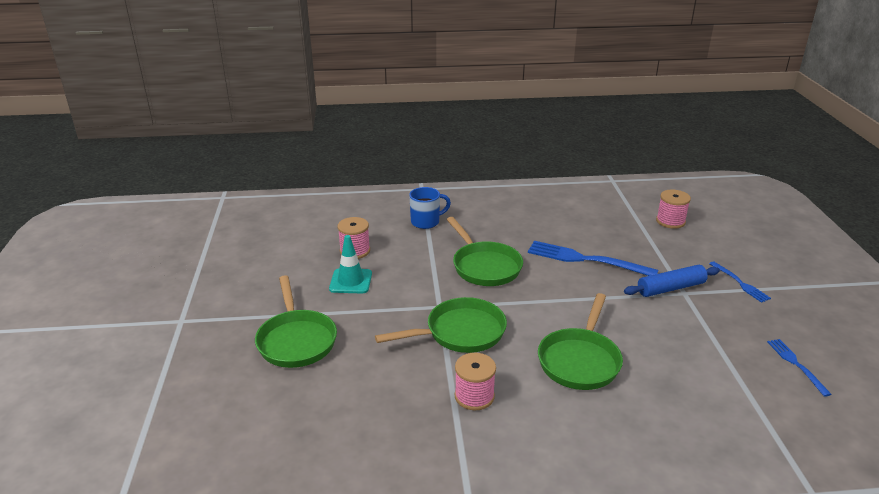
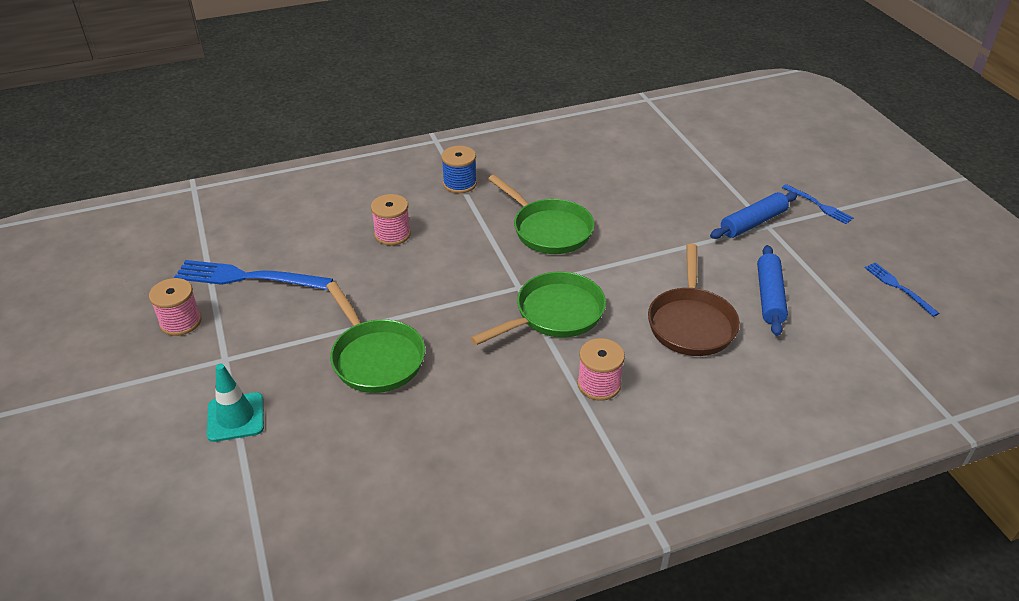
camera: 15 degrees left, 10 degrees up
(351, 281) = (405, 274): turquoise traffic cone -> turquoise traffic cone (236, 417)
(426, 222) = (460, 184): blue mug -> blue spool
(580, 360) = (691, 323): green pan -> brown pan
(584, 259) = (653, 203): blue fork -> blue fork (246, 277)
(663, 351) = (769, 296): none -> blue rolling pin
(670, 221) = (726, 142): pink spool -> pink spool (180, 322)

